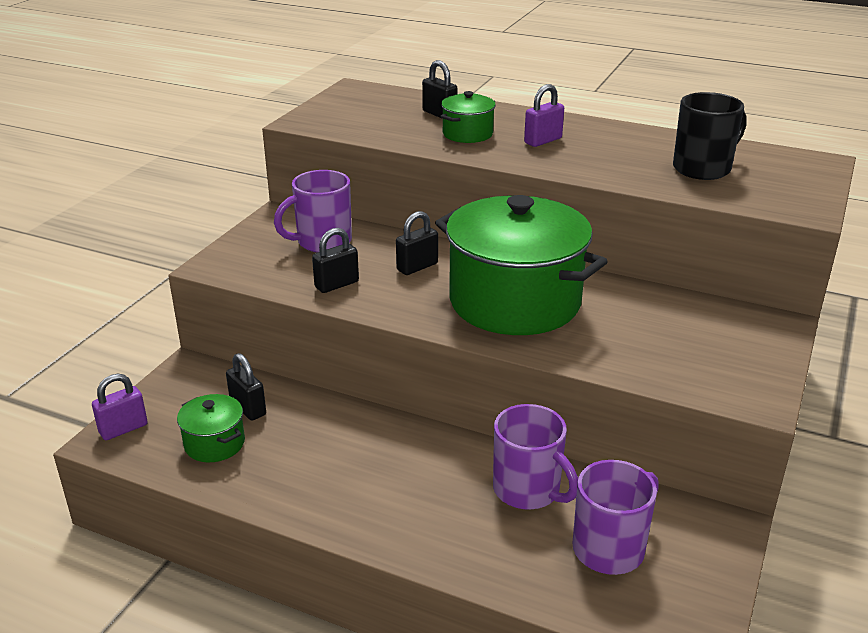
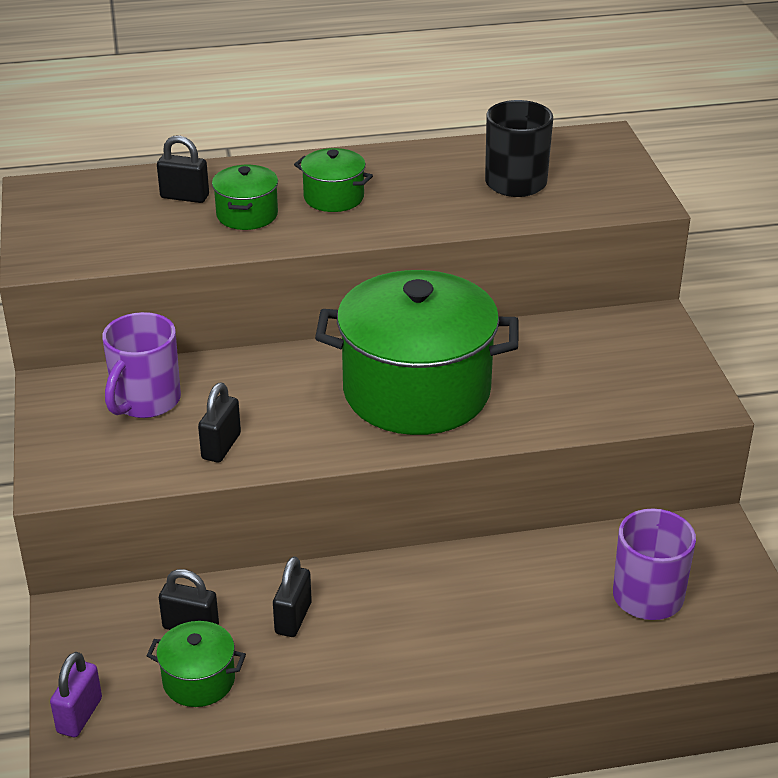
camera: 35 degrees left, 5 degrees up
(417, 267) = (281, 391): black padlock -> black padlock (293, 618)
(528, 490) = (537, 577): purple mug -> none
(543, 141) = (334, 197): purple padlock -> green pot

